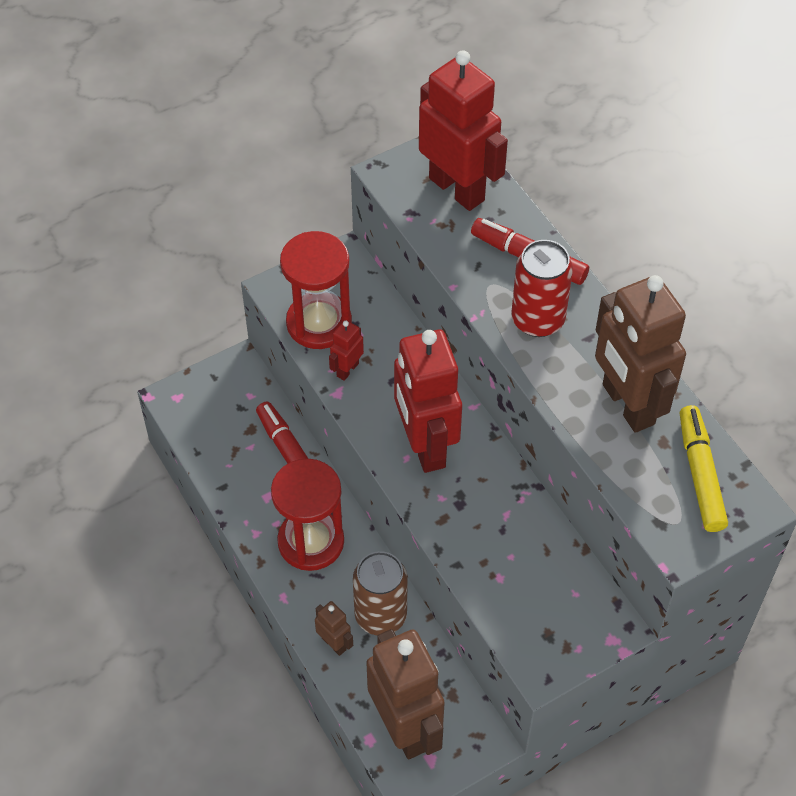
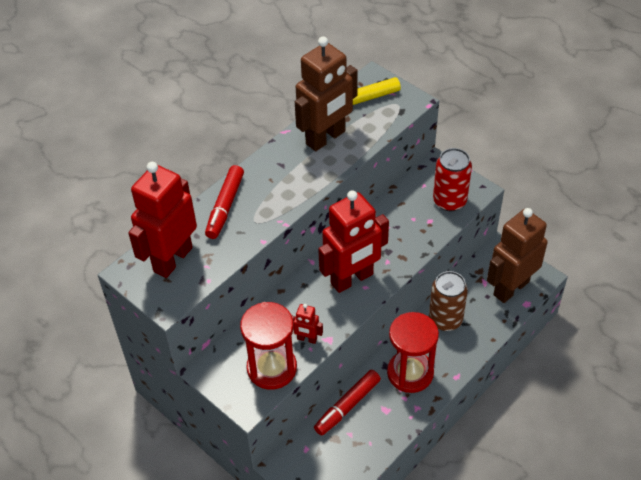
camera: 105 degrees left, 5 degrees down
(334, 643) = (475, 338): brown robot -> none
(537, 319) = (276, 191): red can -> red can (449, 201)

